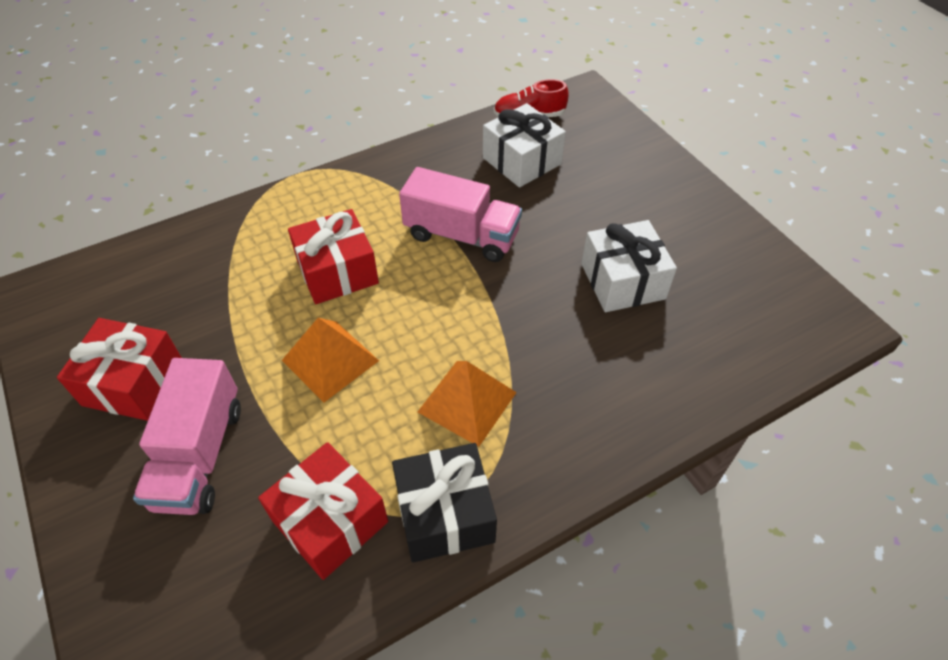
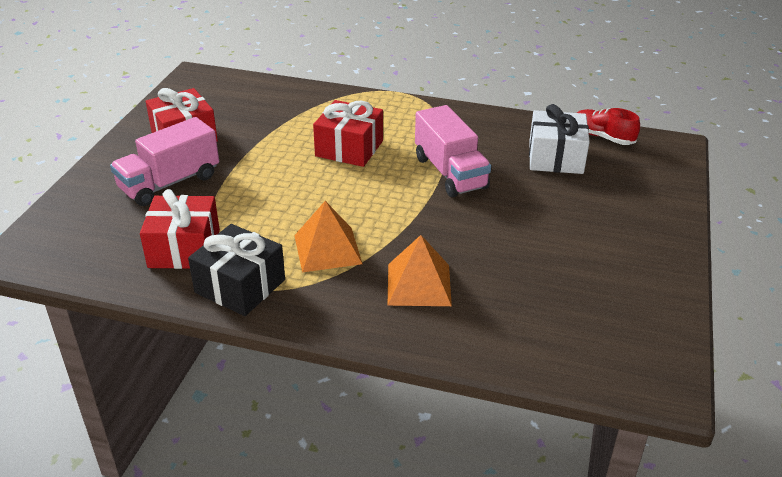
camera: 45 degrees right, 15 degrees down
(330, 360) = (285, 184): orange pyramid -> orange pyramid (418, 284)
(622, 281) = (523, 257): white gift -> none

